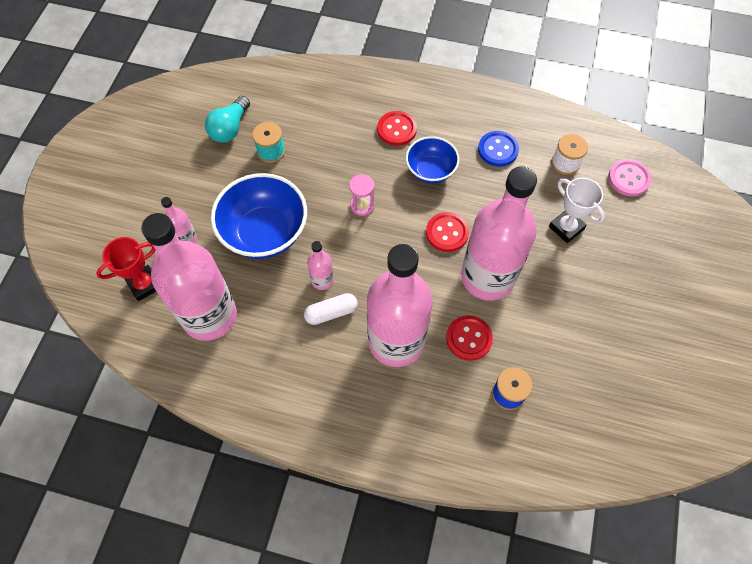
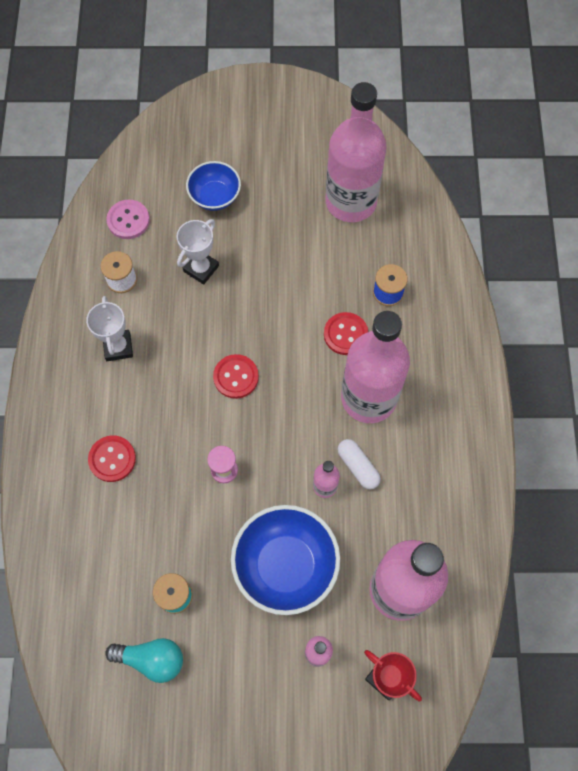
camera: 105 degrees left, 5 degrees up
(430, 170) = (161, 410): blue bowl -> blue bowl (215, 196)
(487, 277) = (276, 330): pink bottle -> pink bottle (351, 202)
(498, 150) = (118, 347): blue button -> white trophy

